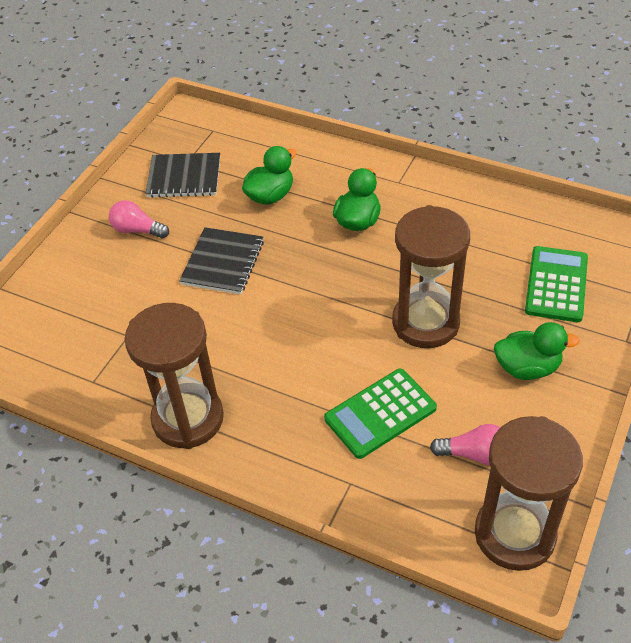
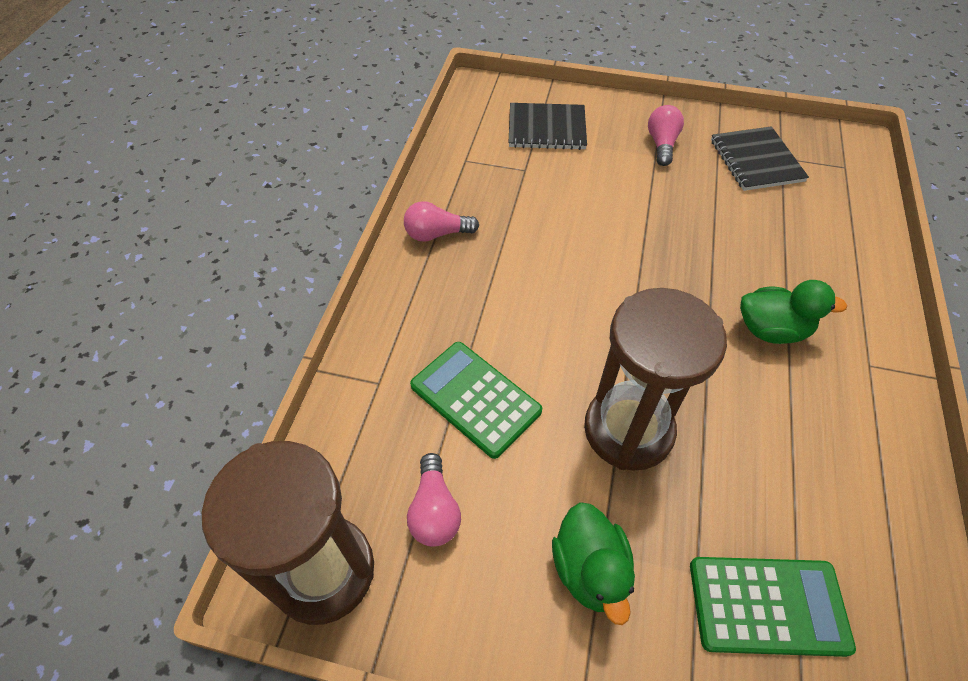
camera: 75 degrees right, 5 degrees up
(188, 418) = (437, 234): brown hourglass -> pink light bulb
(223, 262) = (646, 217): black notebook -> black notebook (546, 129)
(270, 196) = (768, 237): green duck -> none

